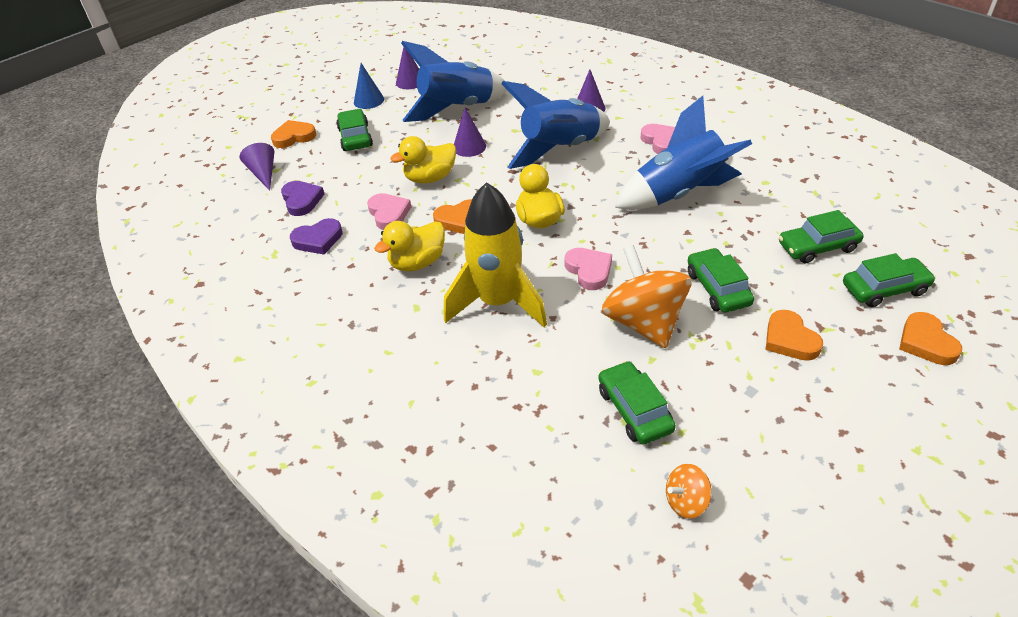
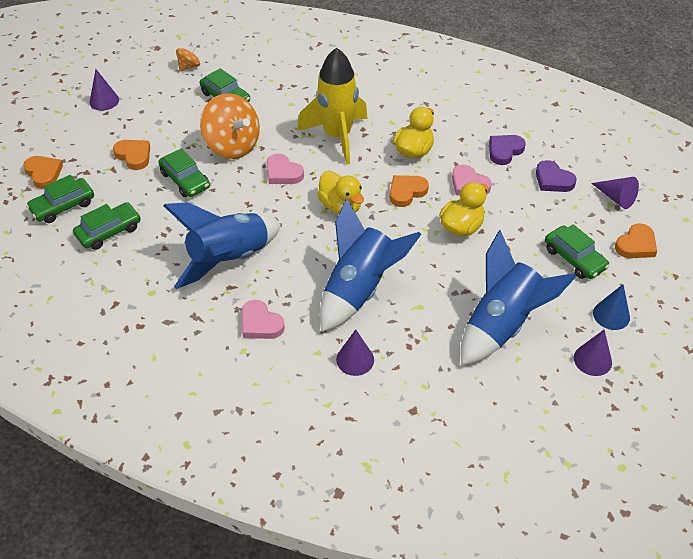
camera: 155 degrees right, 5 degrees up
(469, 147) = (451, 272): purple cone -> purple cone (104, 101)

